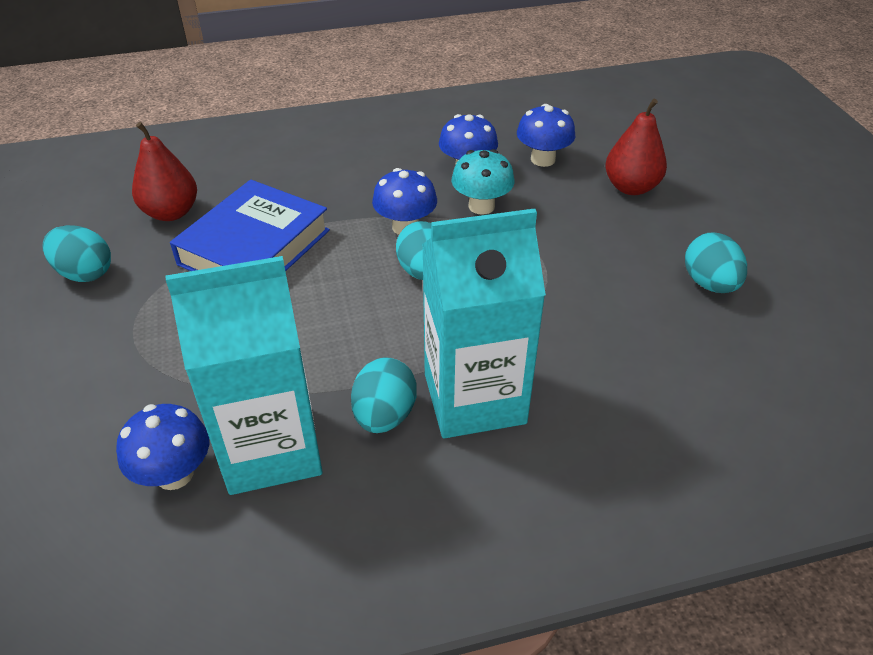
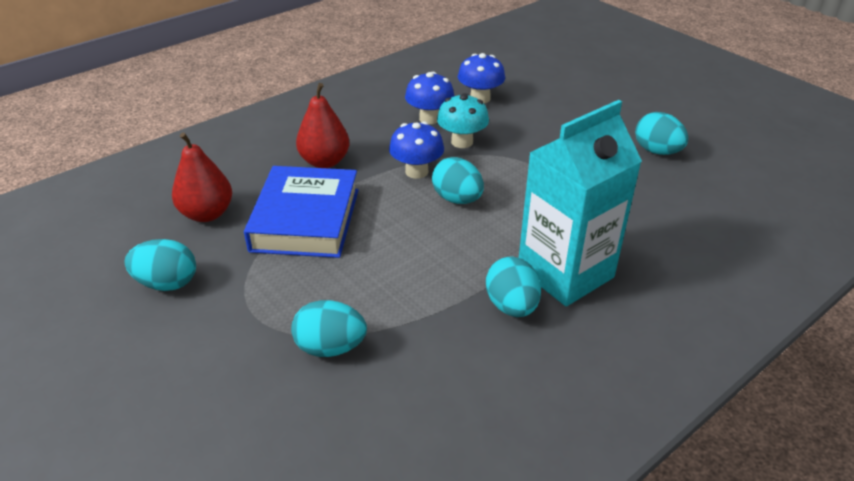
camera: 25 degrees left, 5 degrees down
(173, 392) = (330, 347): none -> turquoise egg
(174, 474) = (384, 405): blue mushroom -> none
(271, 448) = (446, 359): turquoise carton -> none
(631, 187) = (557, 102): red pear -> red pear (324, 162)

